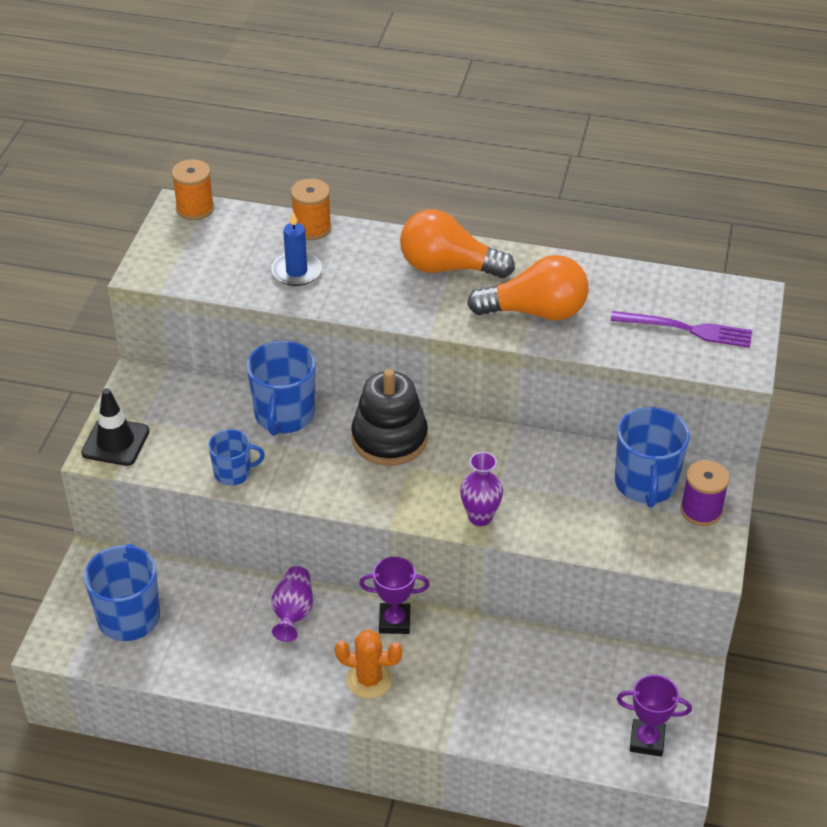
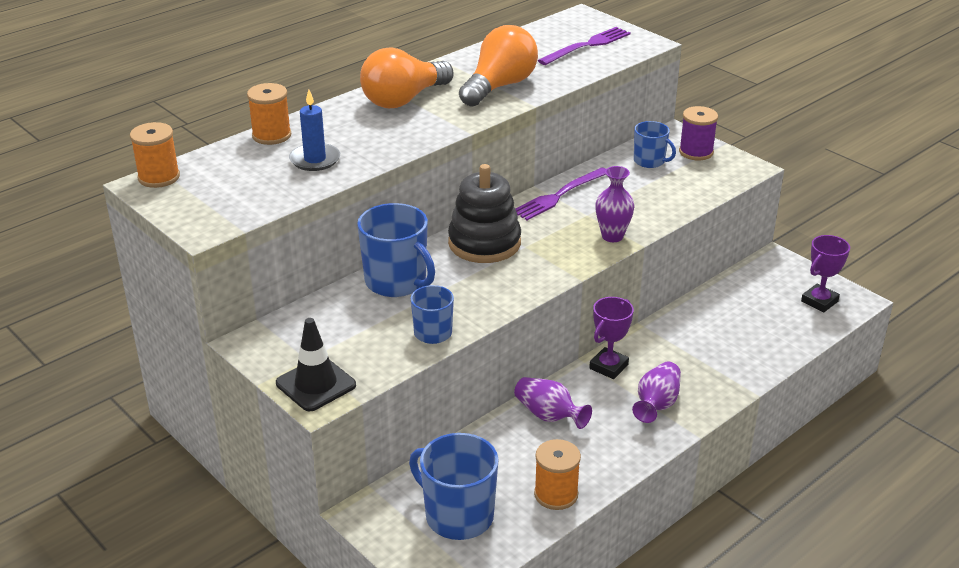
camera: 55 degrees left, 10 degrees down
(198, 665) = (556, 494): none -> orange spool
(369, 680) = (657, 404): orange cactus -> purple vase
(515, 449) = (559, 195): none -> purple fork
(645, 484) = (650, 161): blue mug -> blue mug, size x0.59

